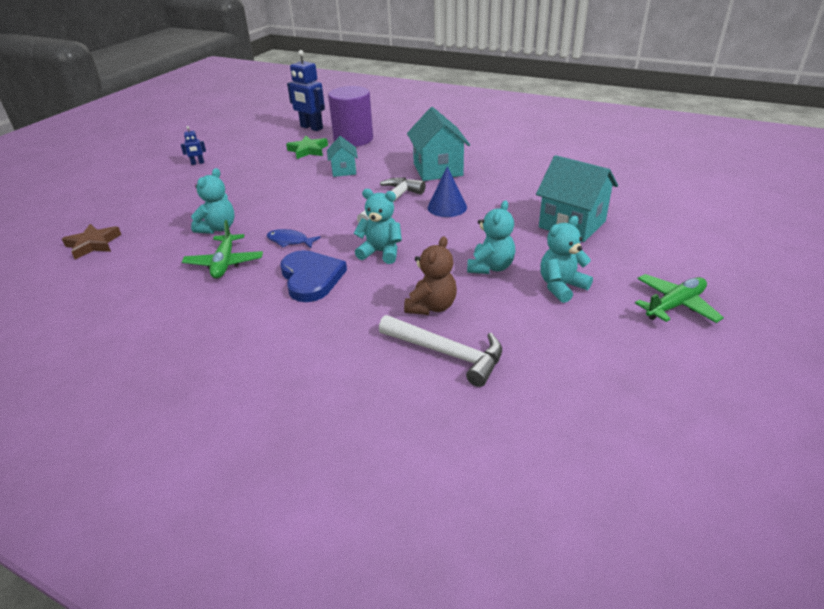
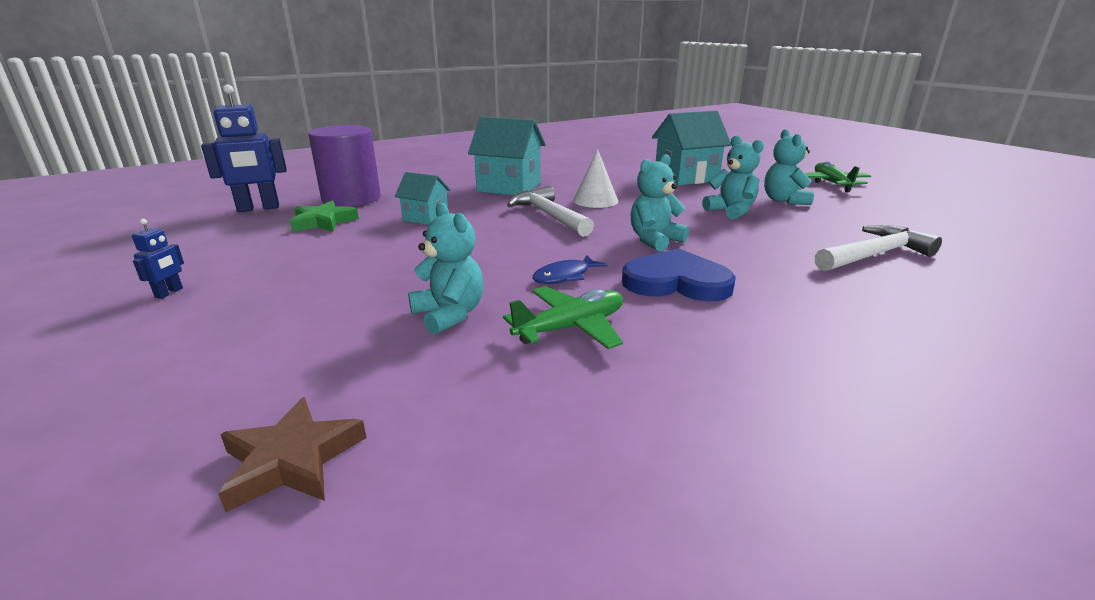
camera: 60 degrees left, 10 degrees down
(224, 263) = (571, 328): green plane -> green plane turned 60 degrees counterclockwise
(431, 306) = (786, 243): brown teddy bear -> none
(447, 207) = (595, 200): blue cone -> white cone

